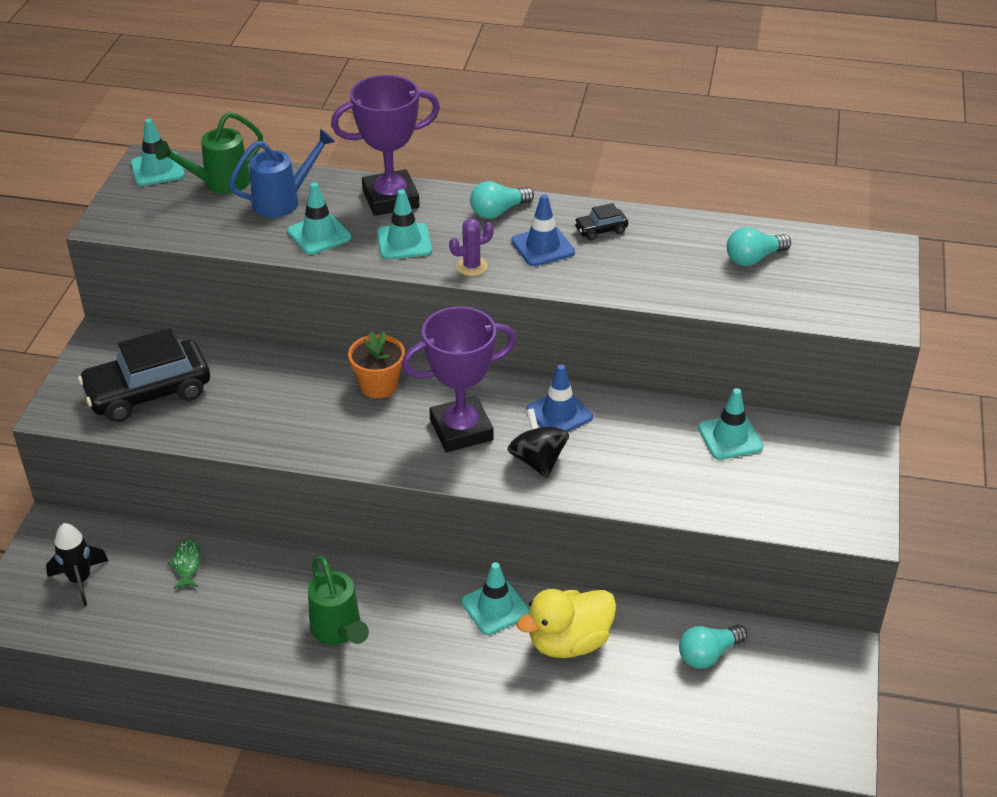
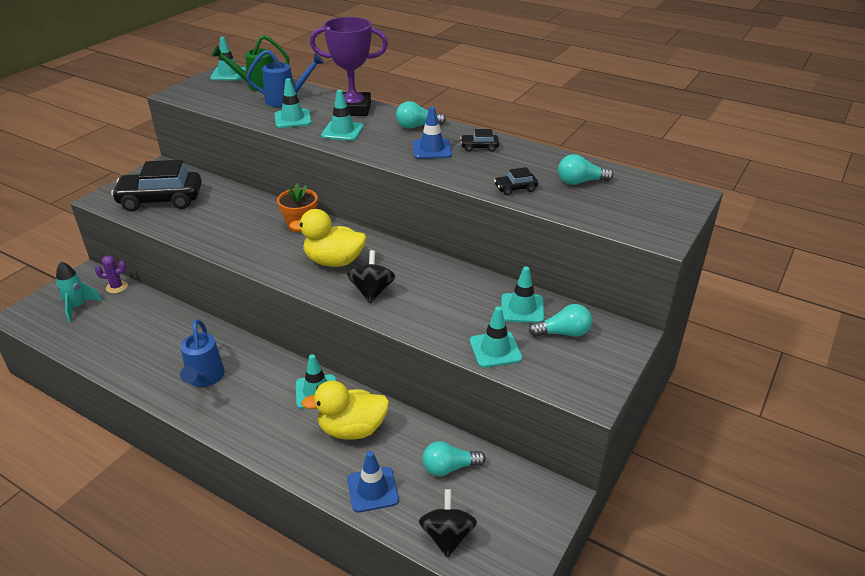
camera: 20 degrees right, 5 degrees down
(80, 580) = (78, 307): black rocket -> turquoise rocket
(187, 564) = (144, 314): green fish -> none
(338, 631) = (204, 378): green watering can -> blue watering can
(461, 430) = (334, 261): purple trophy -> yellow duck
(471, 266) = (375, 151): purple cactus -> purple cactus (117, 287)
(559, 413) = (407, 266): blue traffic cone -> blue traffic cone (372, 489)
(683, 286) = (515, 188): none -> black car
(729, 500) = (495, 349): none -> turquoise traffic cone
(748, 732) = (447, 536): none -> black spinning top
(793, 458) = (563, 333): none -> turquoise light bulb

